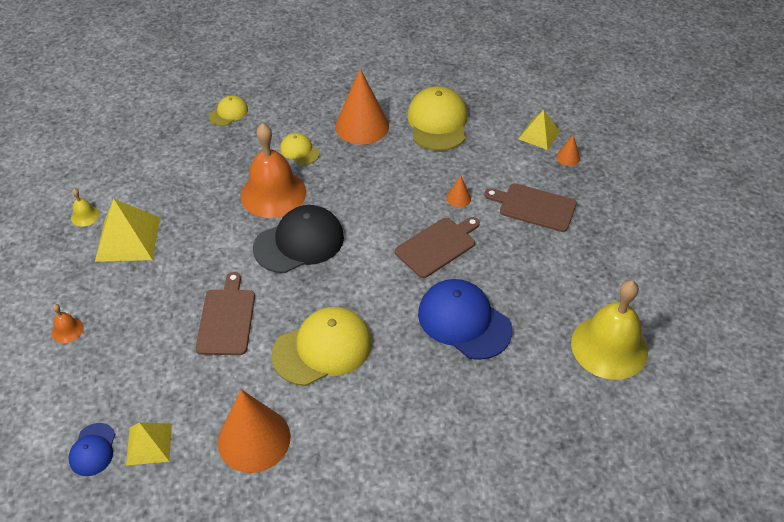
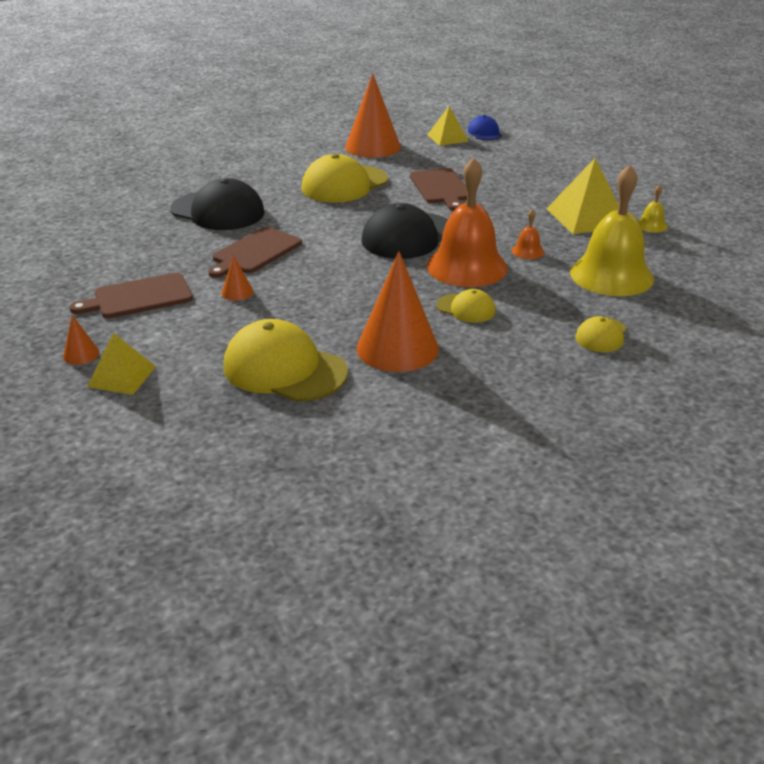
camera: 165 degrees right, 15 degrees down
(67, 330) = (570, 168): orange bell -> orange bell (527, 251)
(437, 122) = (284, 369): yellow cap -> yellow cap turned 135 degrees clockwise
(464, 321) = (218, 211): blue cap -> black cap
(534, 207) = (138, 297): brown cutting board -> brown cutting board turned 150 degrees clockwise
(609, 347) = (75, 214): yellow bell -> yellow bell (611, 275)

